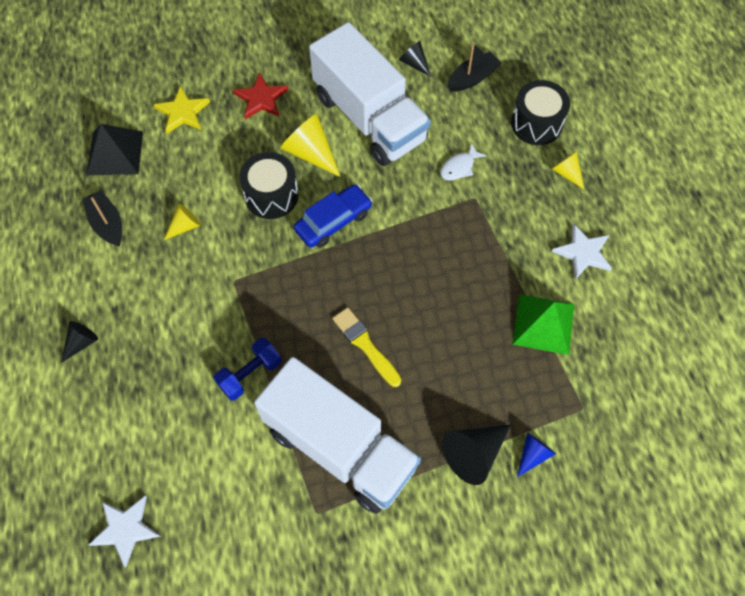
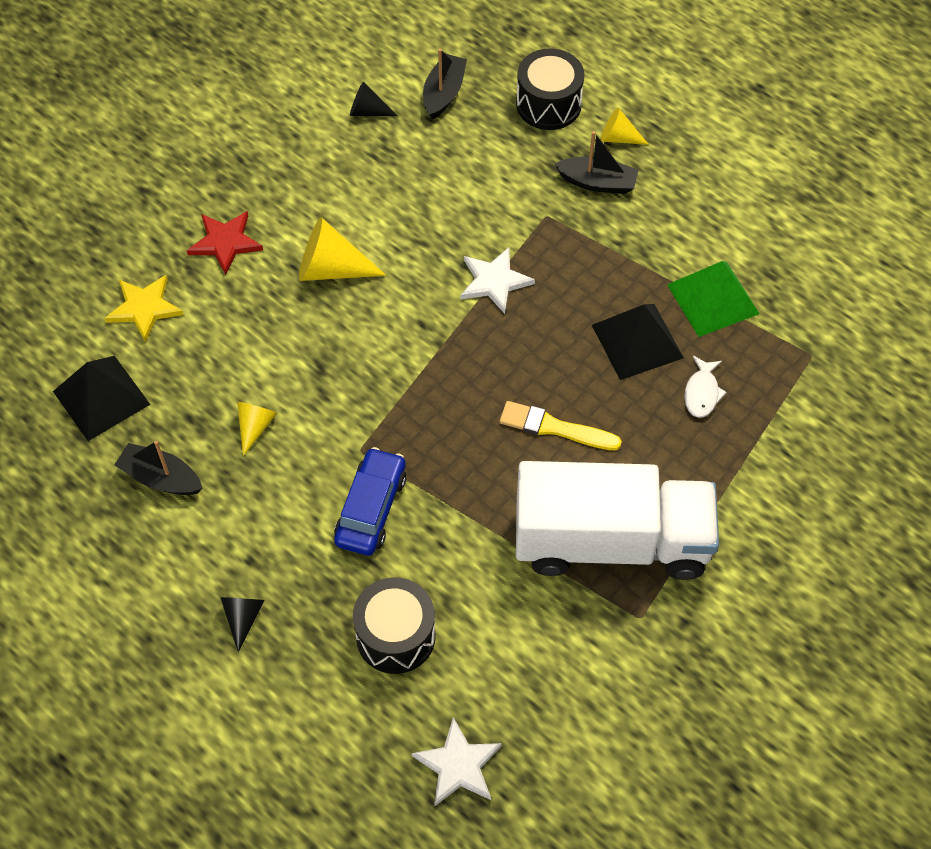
camera: 35 degrees left, 5 degrees down
(250, 374) = (459, 531): blue dumbbell -> none
(271, 195) = (326, 338): black drum -> black drum (395, 636)
(333, 221) = (417, 325): blue car -> blue car (371, 508)
(369, 118) = (366, 196): white truck -> none
(459, 167) = (505, 193): white fish -> white fish (702, 393)
(467, 321) = (637, 341): none -> black pyramid
(474, 454) = (745, 462): black cone -> none
(527, 195) = (597, 182): none -> black boat
(533, 454) = (800, 427): blue cone -> none
(583, 253) = (697, 207): white star -> white star (494, 281)

